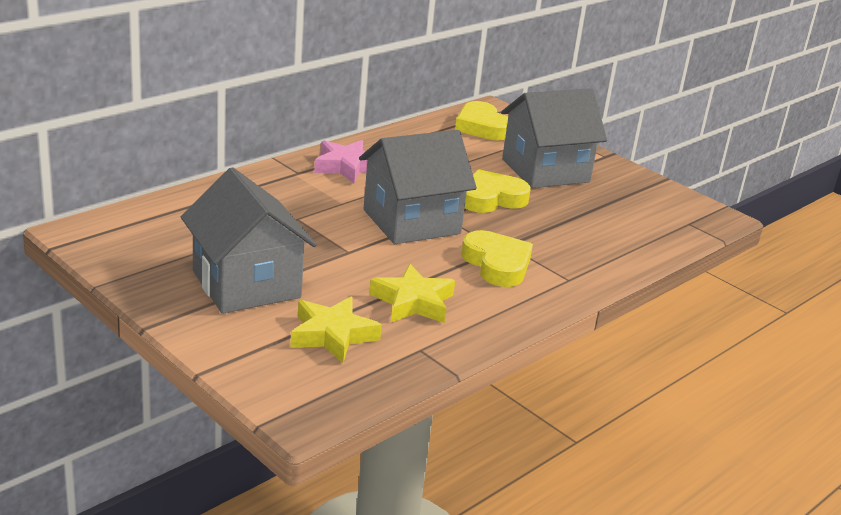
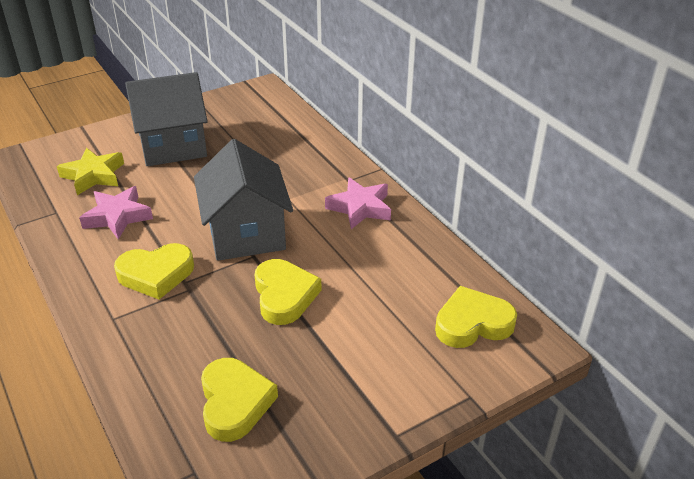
camera: 105 degrees right, 10 degrees up
(413, 302) = (117, 217): yellow star -> pink star
(545, 171) = (350, 357): grey house -> none
(620, 212) = (234, 403): none -> yellow heart

